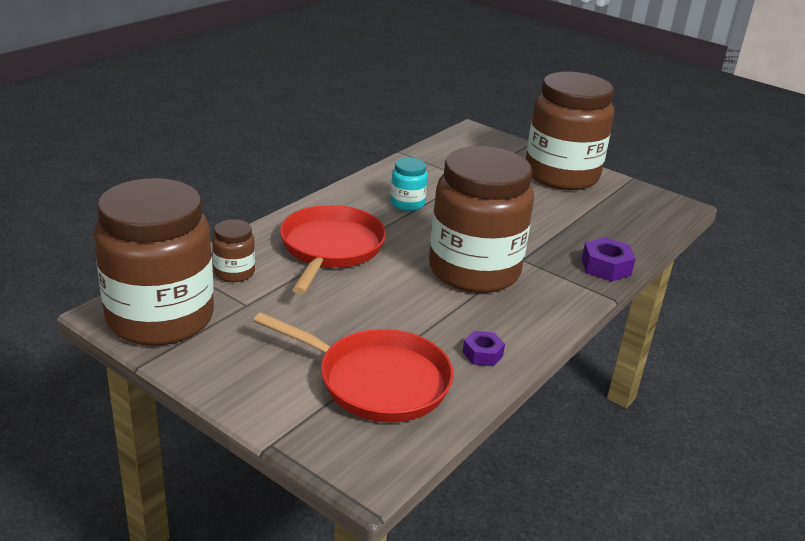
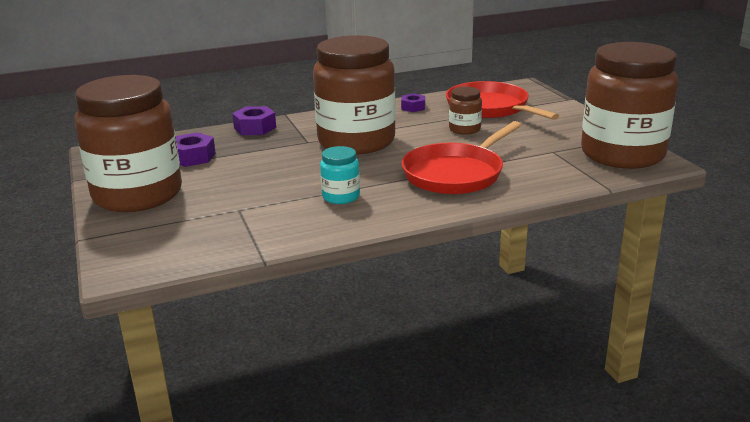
camera: 145 degrees left, 5 degrees down
(234, 272) = (553, 171): brown jar -> brown jar (464, 129)
(592, 217) = (192, 157): none -> purple nut

